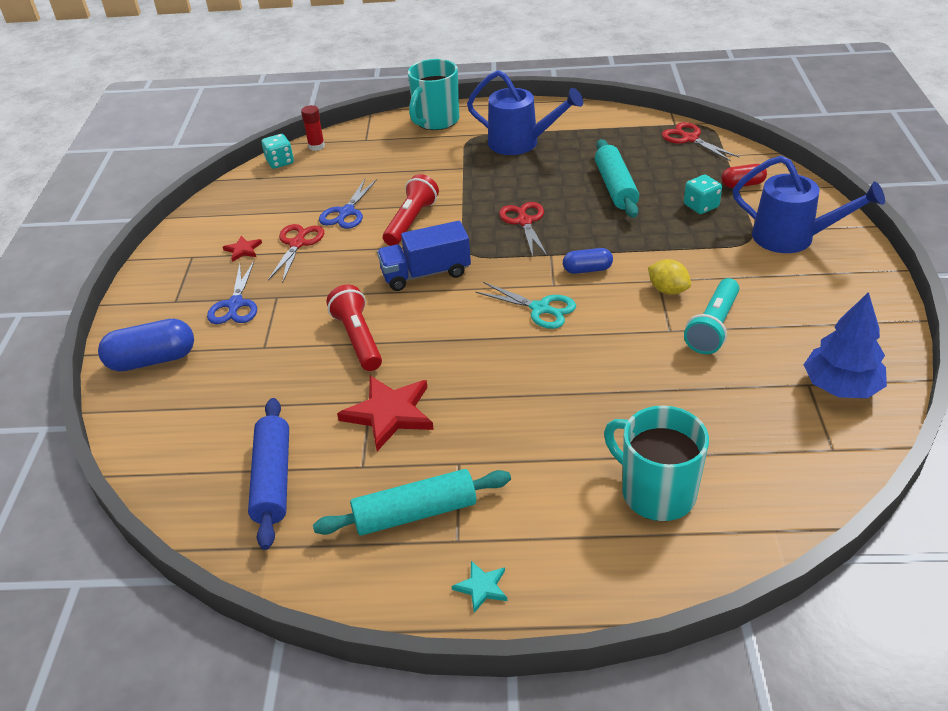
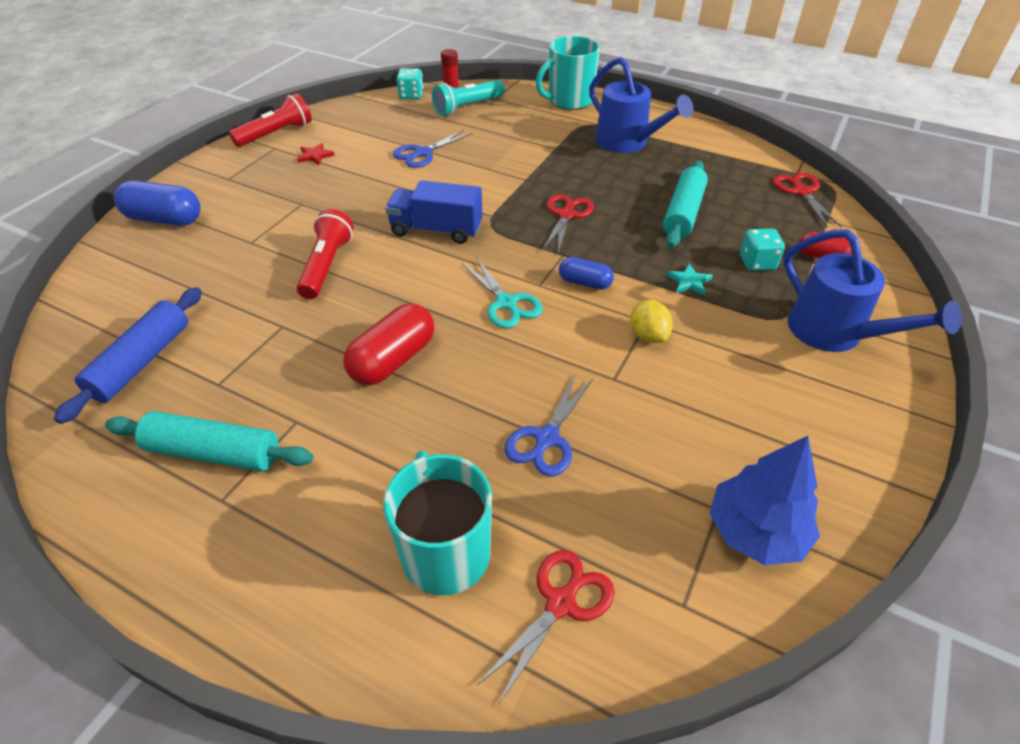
camera: 25 degrees right, 5 degrees up
(235, 304) = (265, 198): blue scissors -> blue scissors (546, 438)
(297, 244) = (360, 166): red scissors -> red scissors (561, 603)
(389, 413) = (286, 345): red star -> none
(411, 221) = (467, 179): red flashlight -> red flashlight (276, 134)
(481, 587) = (194, 562): turquoise star -> turquoise star (689, 282)
(491, 387) = (393, 360): none -> red capsule
(713, 327) = (663, 395): turquoise flashlight -> turquoise flashlight (467, 107)

